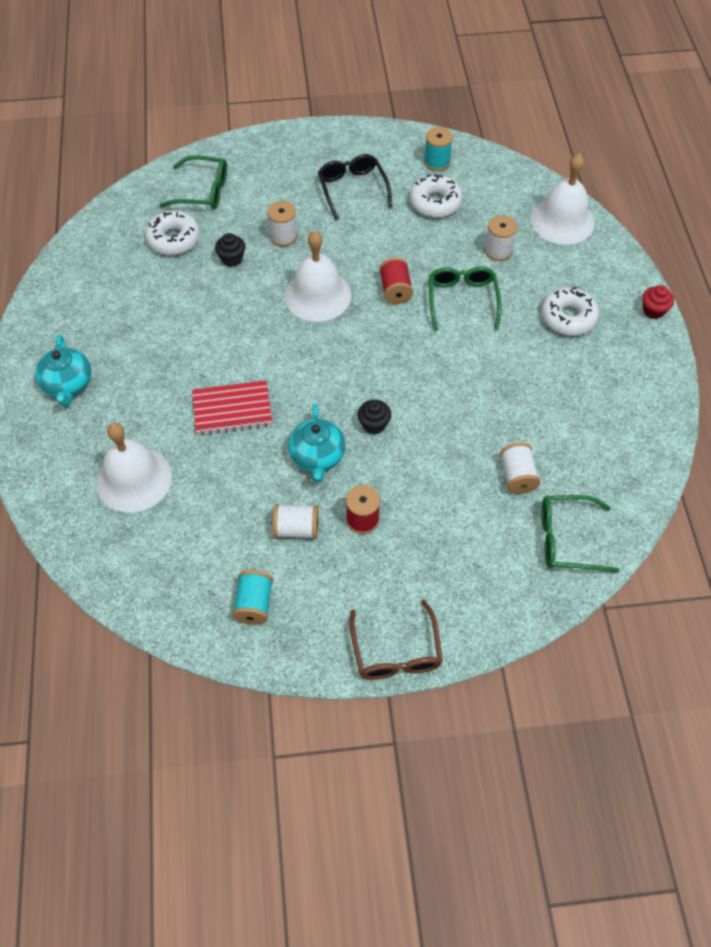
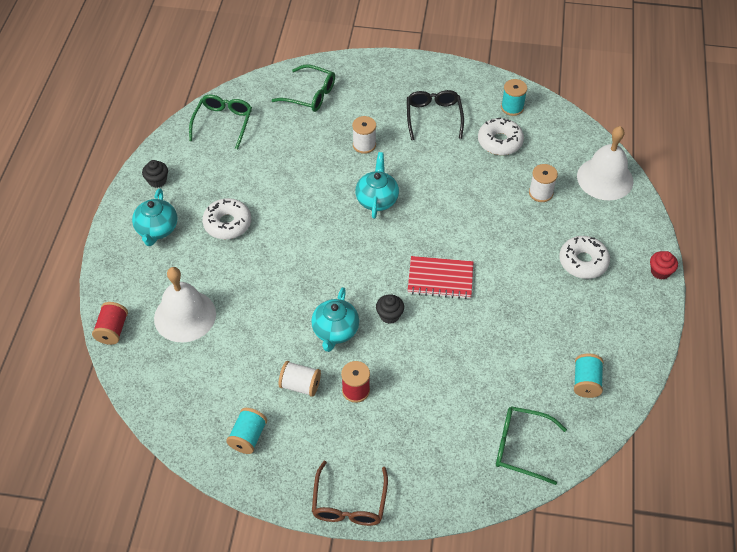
camera: 15 degrees right, 5 degrees down
(173, 239) = (275, 129): white donut -> white donut (227, 224)
(232, 259) = (316, 155): black cupcake -> black cupcake (157, 181)
(232, 409) = (279, 277): red notebook -> red notebook (440, 279)
(317, 295) = (377, 199): white bell -> turquoise teapot
(395, 290) = (442, 208): red spool -> red spool (112, 330)
(462, 301) = (496, 229): green glasses -> green glasses (223, 123)
(517, 476) = (495, 385): white spool -> none
(614, 450) = (586, 382): none -> turquoise spool

